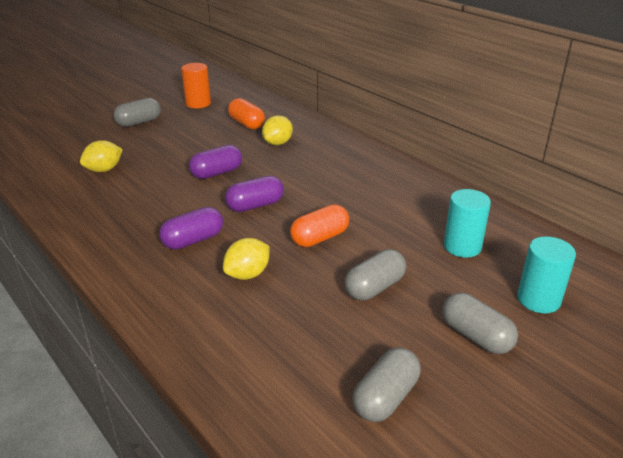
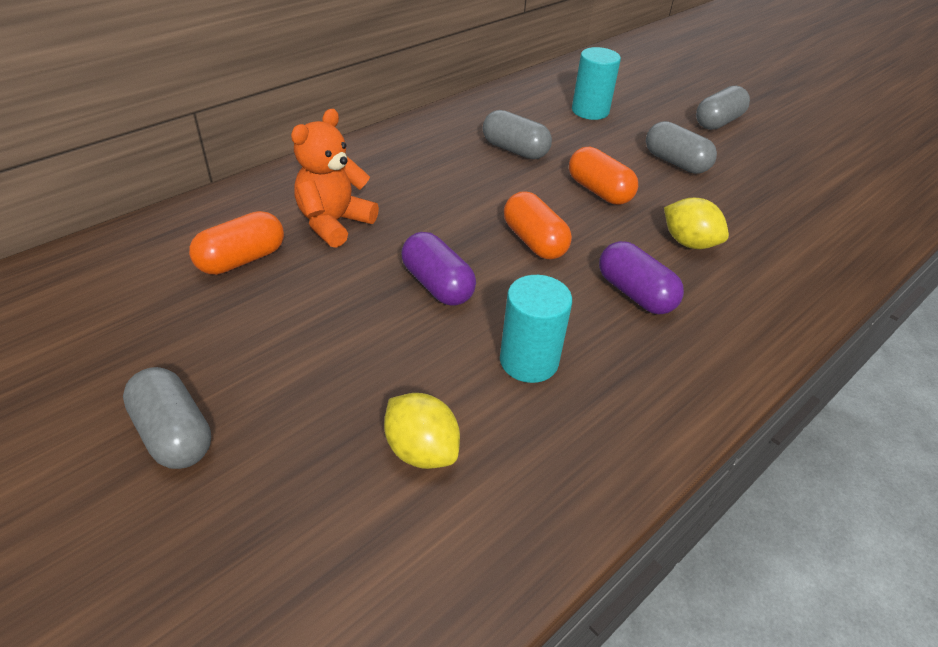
camera: 95 degrees left, 10 degrees up
(198, 103) = (97, 338): orange cylinder -> none
(255, 205) = (534, 241): purple capsule -> orange capsule
(278, 143) = (334, 223): yellow lemon -> orange teddy bear
(385, 397) = (812, 168): grey capsule -> grey capsule (514, 150)
(538, 299) = (657, 90): turquoise cylinder -> turquoise cylinder (529, 361)

